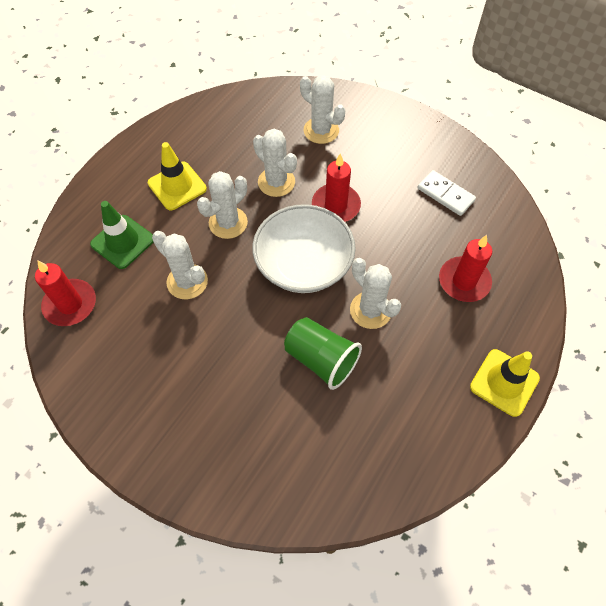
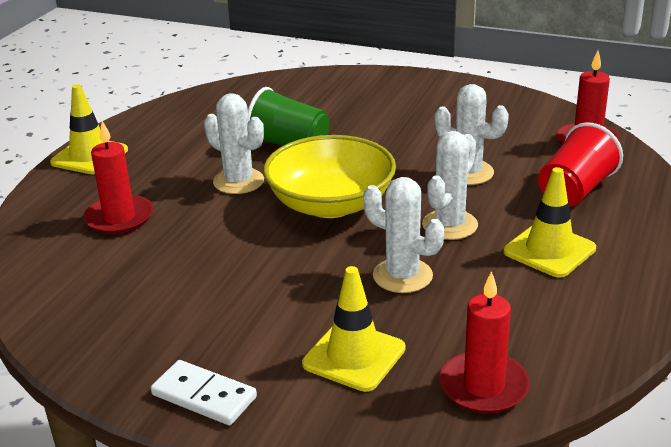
camera: 170 degrees right, 30 degrees down
(122, 242) = (575, 191): green traffic cone -> red cup
(303, 264) = (331, 204): white bowl -> yellow bowl
(321, 130) = (354, 356): white cactus -> yellow traffic cone
(336, 205) = (302, 263): red candle -> red candle (484, 386)
(445, 194) = (131, 299): white domino -> white domino (204, 396)

